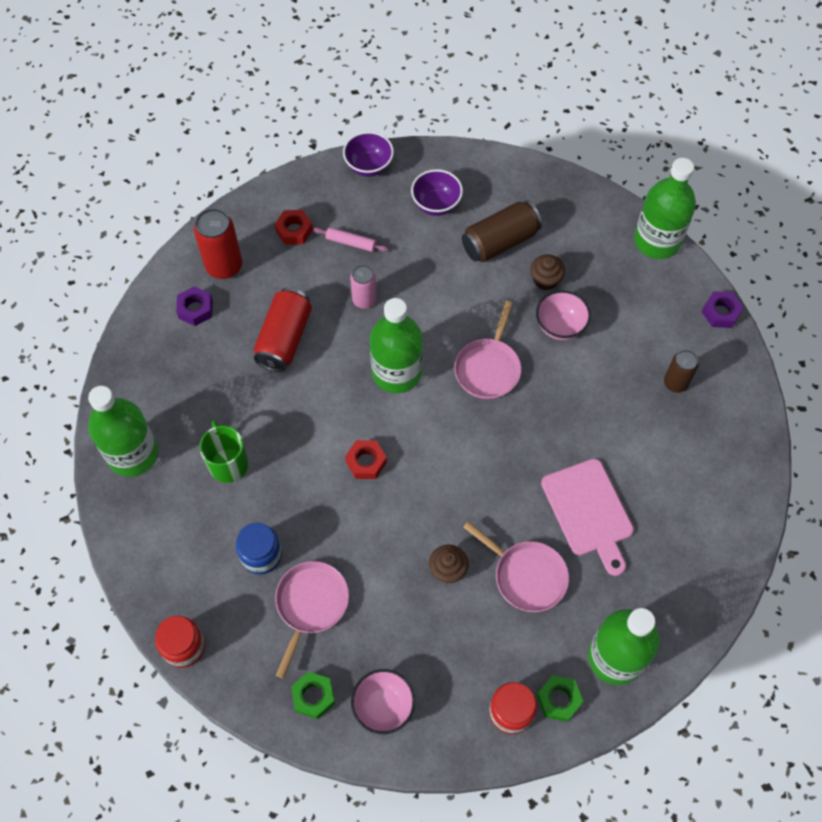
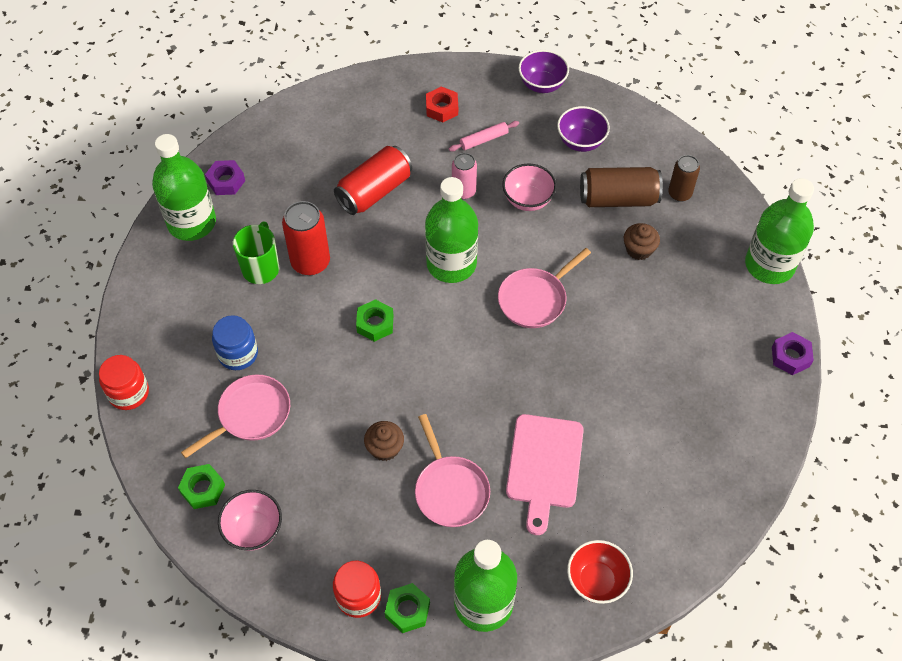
camera: 30 degrees right, 5 degrees down
(195, 309) = (318, 134): purple nut -> purple nut (226, 181)
(224, 266) = (364, 110): red can -> red can (310, 262)
(351, 243) = (484, 140): pink rolling pin -> pink rolling pin turned 75 degrees counterclockwise
(366, 462) = (375, 324): red nut -> green nut
(560, 326) = (625, 295): pink bowl -> pink bowl (528, 200)
(675, 383) = (703, 397): brown can -> brown can (679, 193)
(691, 586) = (596, 581): none -> red bowl

